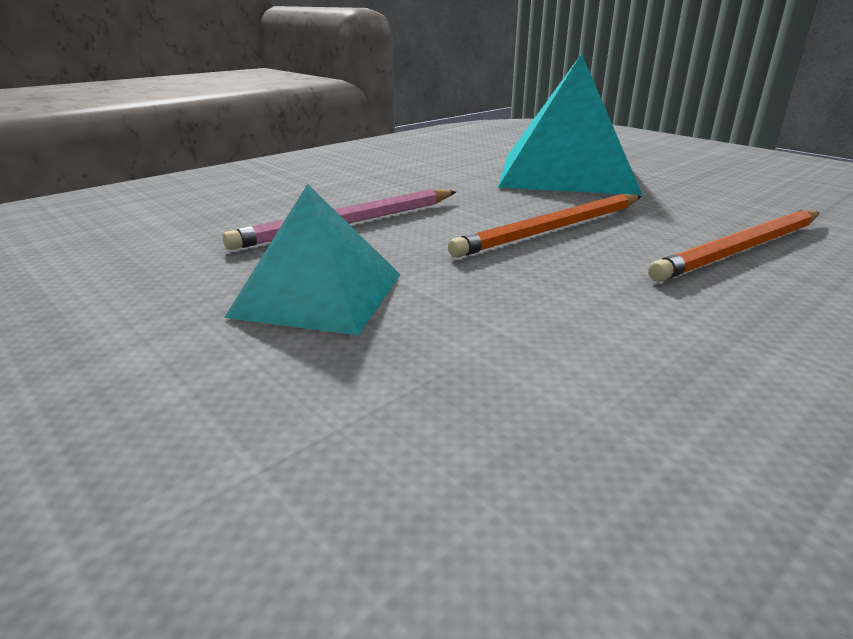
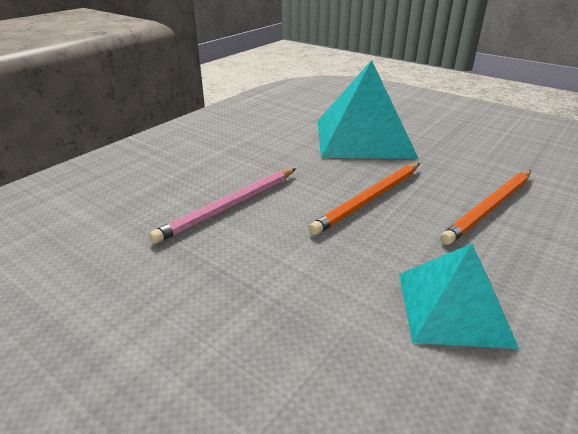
camera: 10 degrees left, 5 degrees up
(318, 294) = (234, 281): turquoise pyramid -> turquoise pyramid (453, 307)

